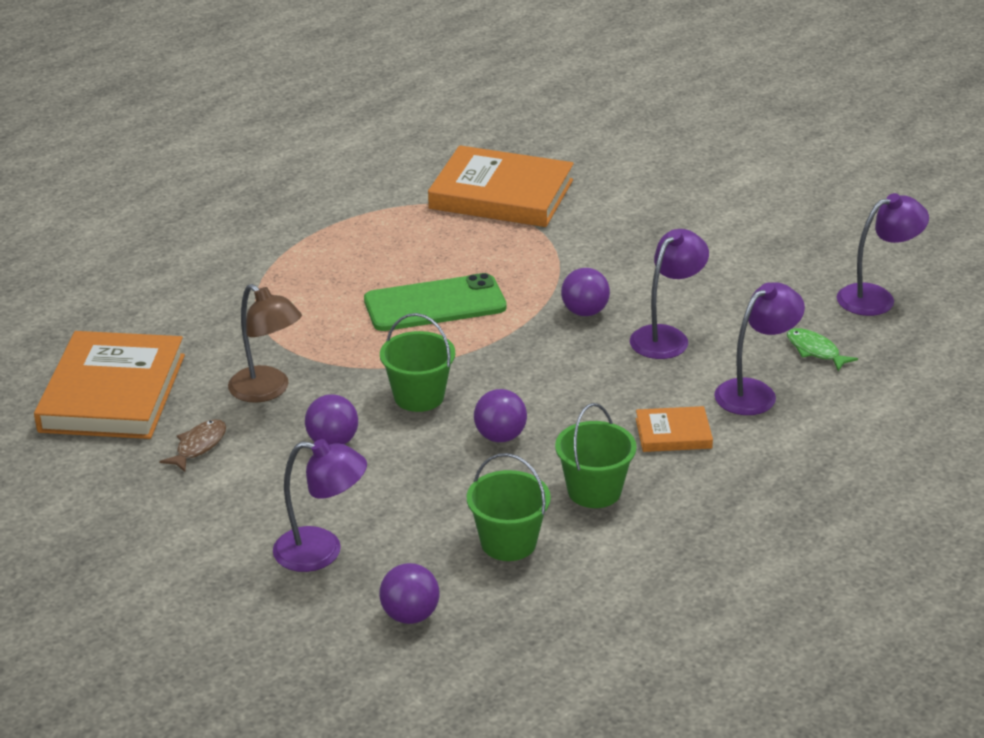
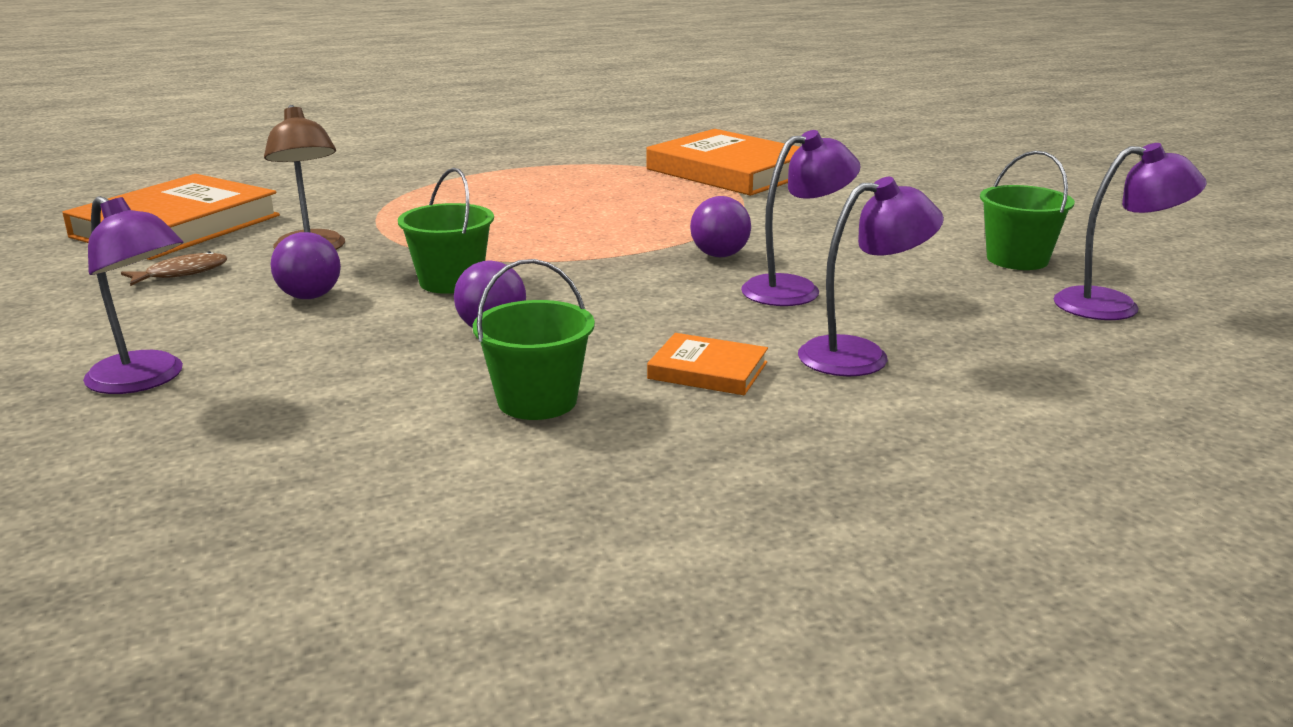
camera: 25 degrees right, 10 degrees down
(410, 615) = (134, 466): purple ball -> none
(435, 304) = (565, 224): green phone -> none
(508, 543) = (361, 425): green bucket -> green bucket (1017, 259)
(815, 351) = (984, 335): green fish -> none

